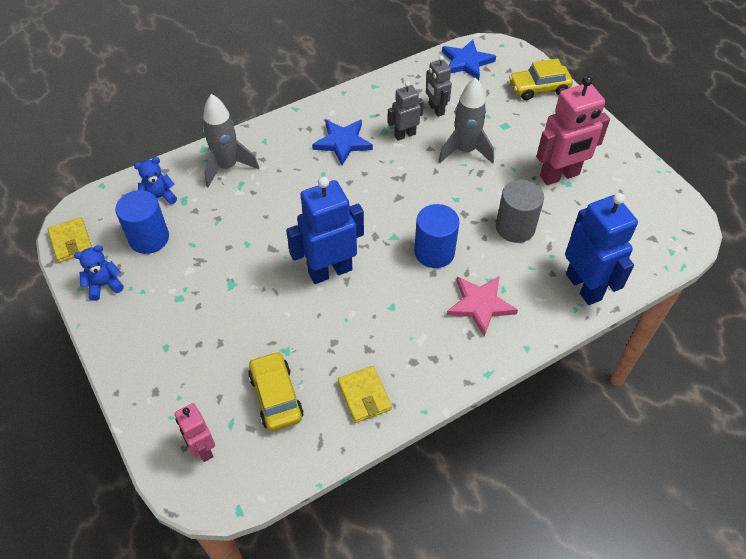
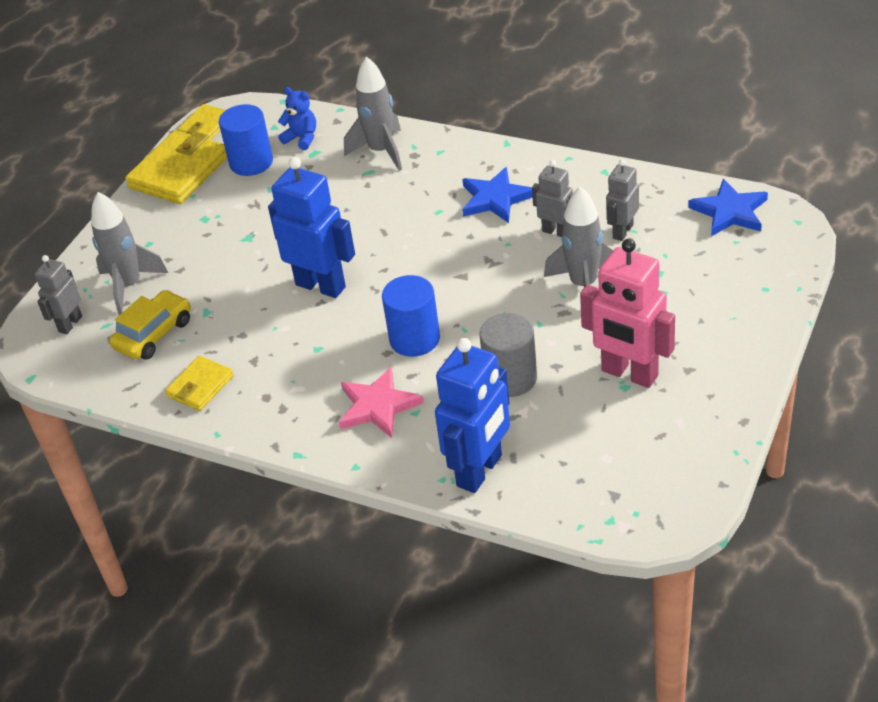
camera: 60 degrees right, 10 degrees down
(104, 285) = (179, 172): blue teddy bear -> yellow wallet
(202, 385) = (129, 286): none -> grey rocket
(202, 448) = (70, 324): pink robot -> grey robot
(539, 88) = (758, 287): yellow car -> none

